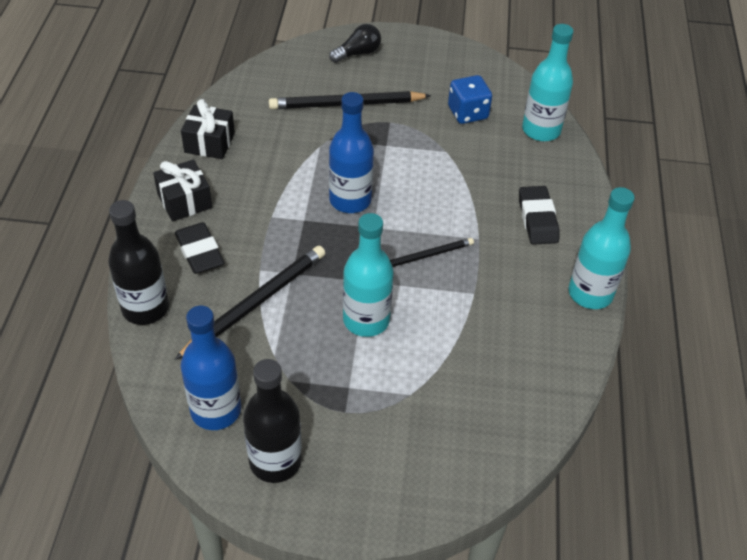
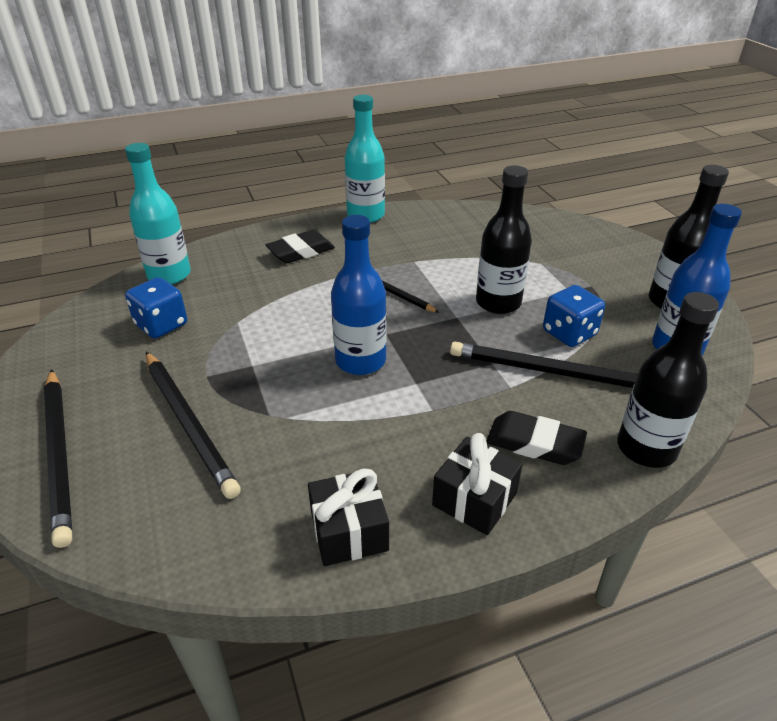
camera: 115 degrees left, 10 degrees down
(199, 252) = (534, 443): black eraser -> black eraser turned 75 degrees clockwise
(290, 345) = (569, 333): none -> blue dice
(358, 53) = (60, 455): black light bulb -> black pencil
(366, 320) = (498, 303): turquoise bottle -> black bottle

